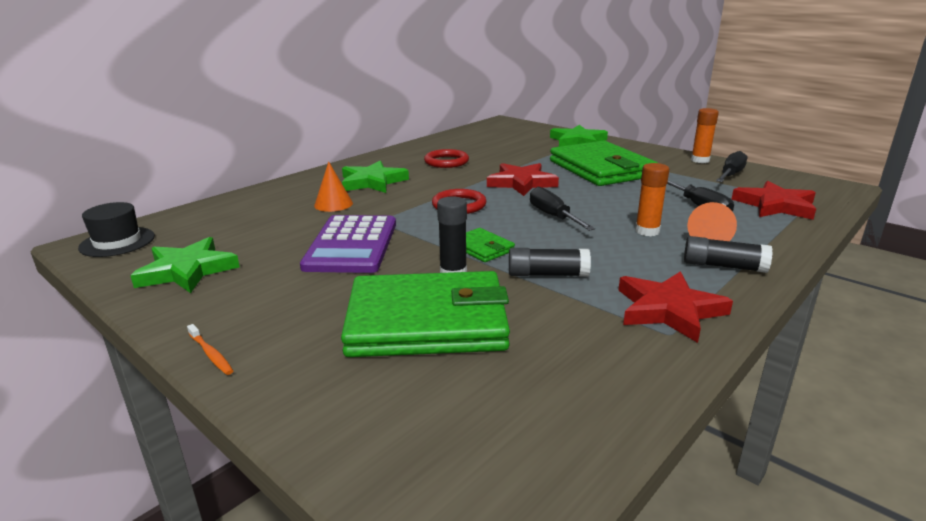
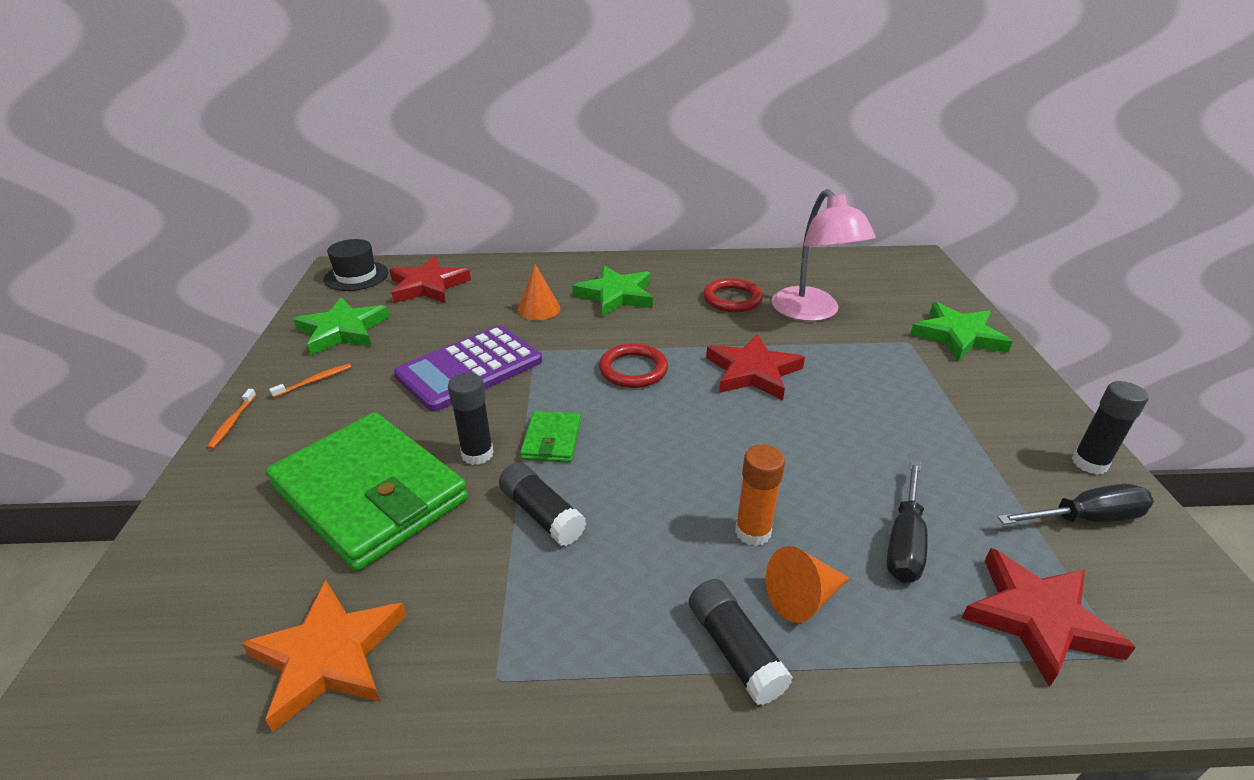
camera: 45 degrees right, 10 degrees up
(234, 301) = (315, 381): none -> orange toothbrush
(498, 153) = (811, 312): none -> pink lamp
(553, 216) = (693, 441): black screwdriver -> none
(577, 386) = (328, 656): none -> orange star
(601, 169) = (895, 400): green wallet -> none
(669, 310) = (554, 651): red star -> red star (428, 286)
(700, 160) = (1089, 463): orange glue stick -> black glue stick

